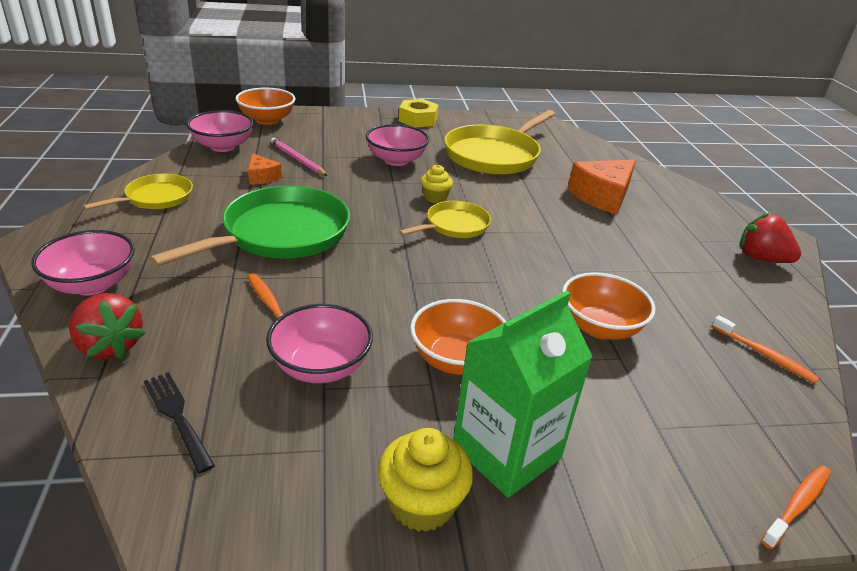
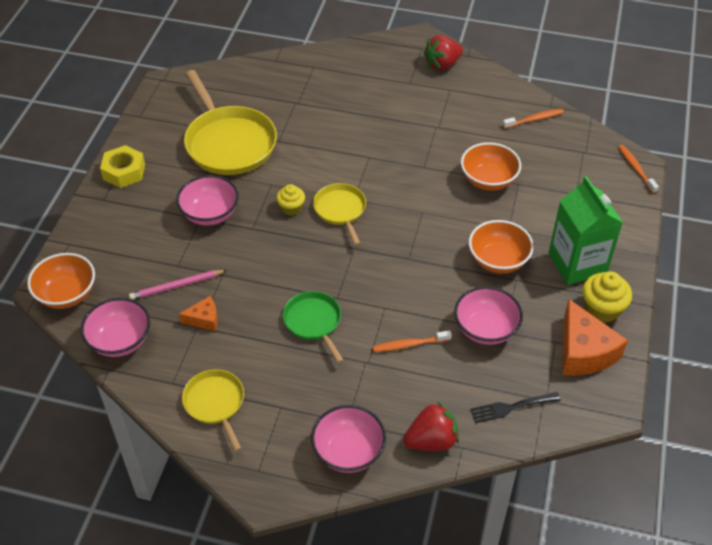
camera: 65 degrees left, 15 degrees up
(281, 234) = (313, 322): green pan -> green pan, size x0.55
(602, 196) = (330, 105): orange cheese -> orange cheese (584, 351)

